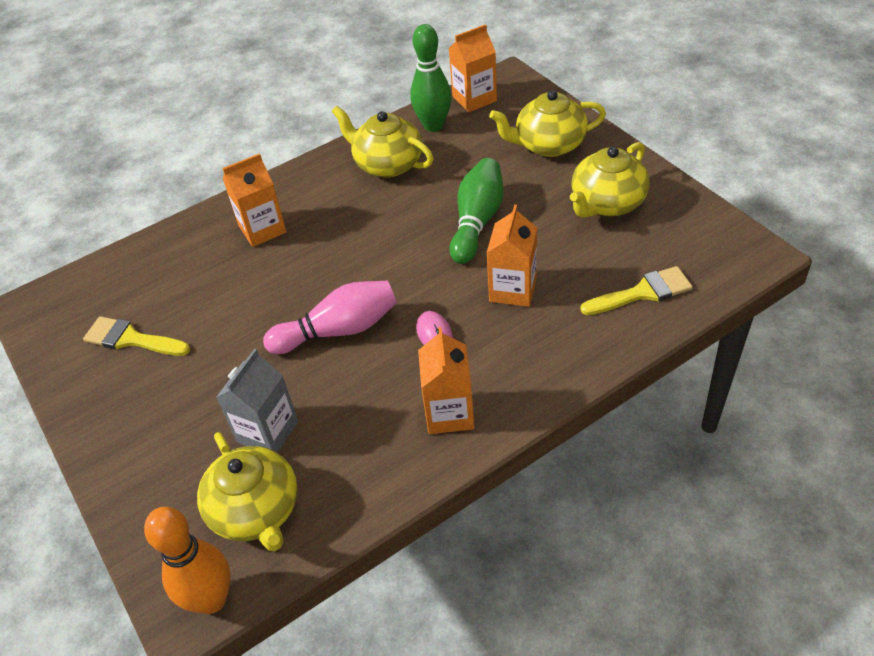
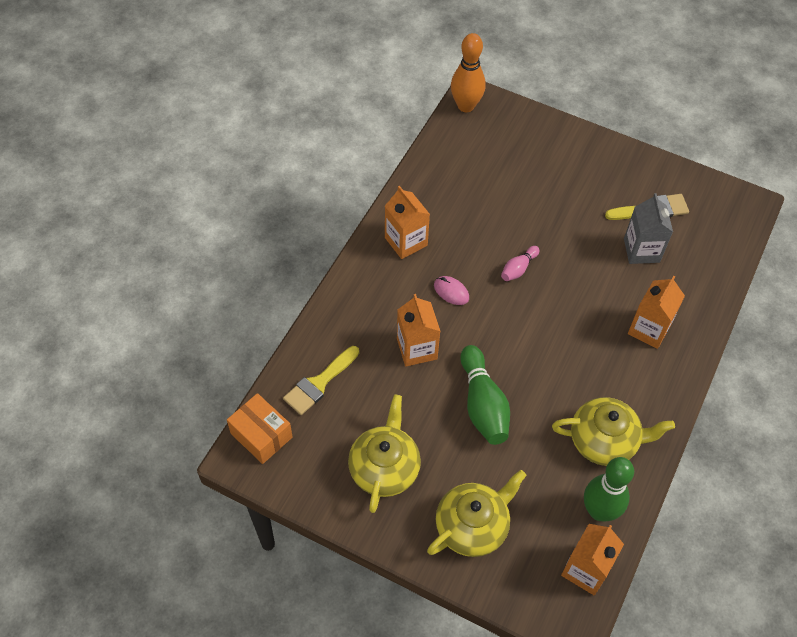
camera: 145 degrees right, 10 degrees up
(256, 511) = (477, 149): yellow teapot -> none
(267, 432) = (508, 189): grey carton -> grey carton (641, 250)
(338, 330) = (518, 268): pink bowling pin -> pink bowling pin, size x0.52
(728, 266) = (261, 435): none -> orange box

